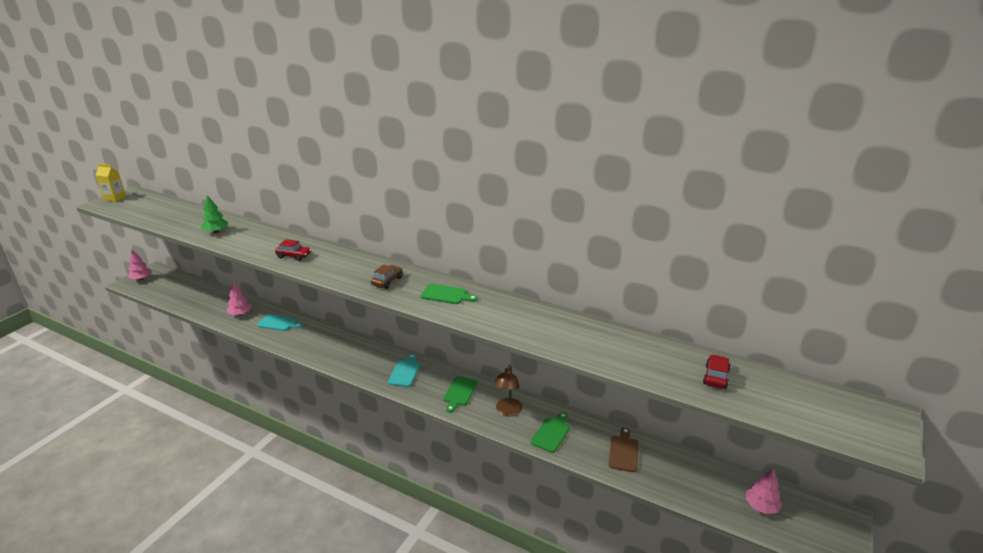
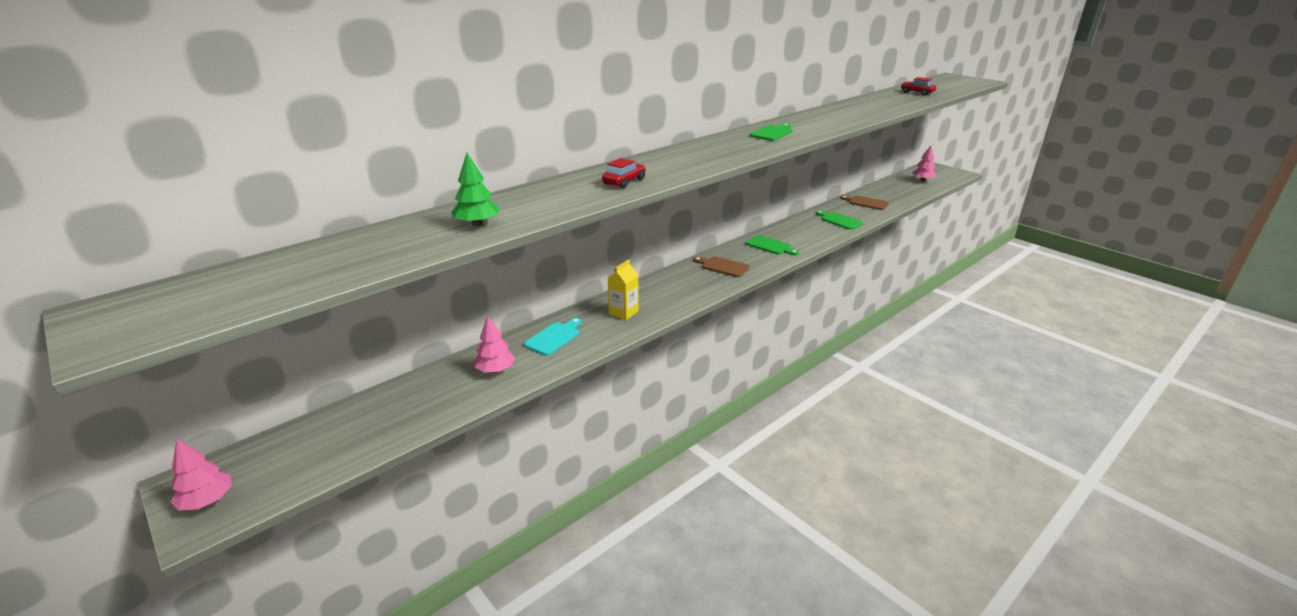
camera: 70 degrees left, 0 degrees up
(115, 198) = (104, 327): yellow carton -> yellow carton (623, 312)
(387, 281) = (729, 148): brown car -> none
(405, 372) = (723, 266): turquoise cutting board -> brown cutting board
(507, 411) = (805, 231): brown lamp -> none

